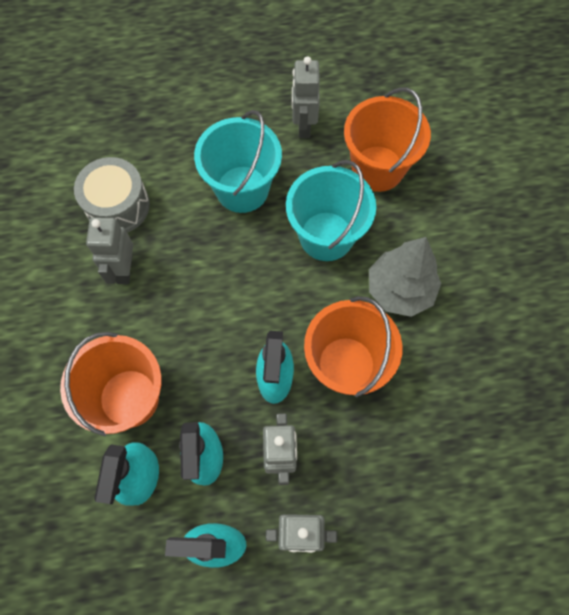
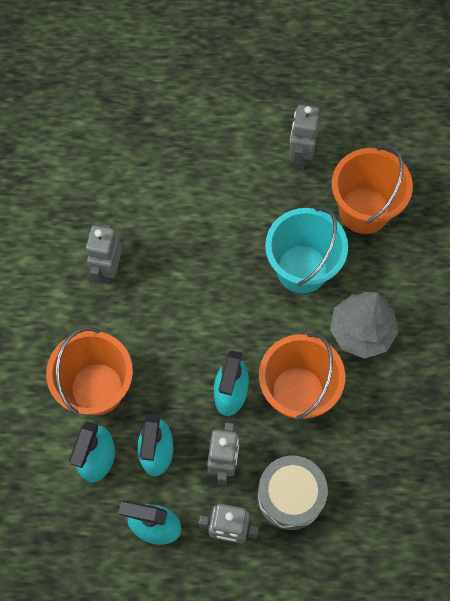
camera: 10 degrees right, 0 degrees up
(118, 206) = (111, 207): grey drum -> grey drum (290, 496)
(242, 189) = (230, 210): turquoise bucket -> none

